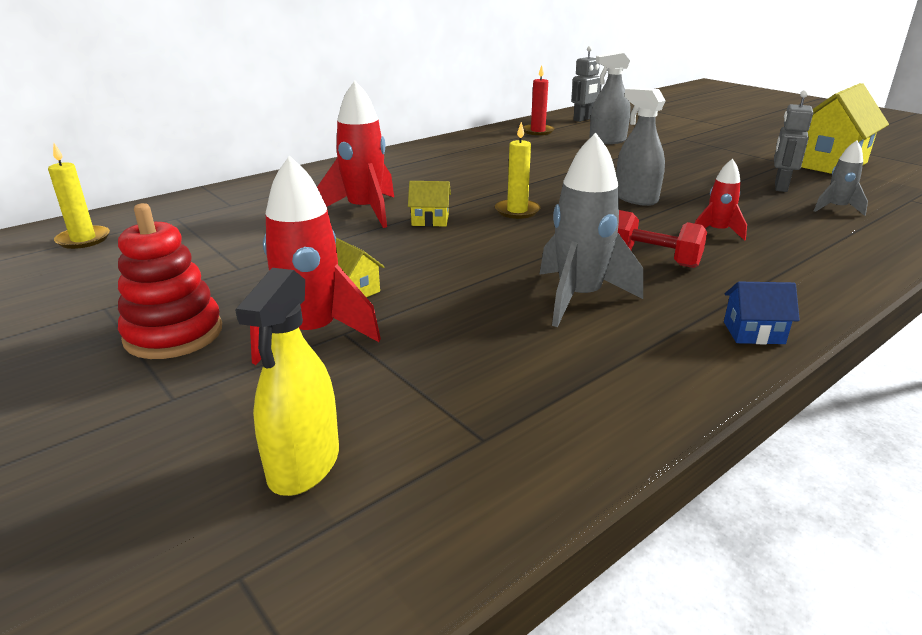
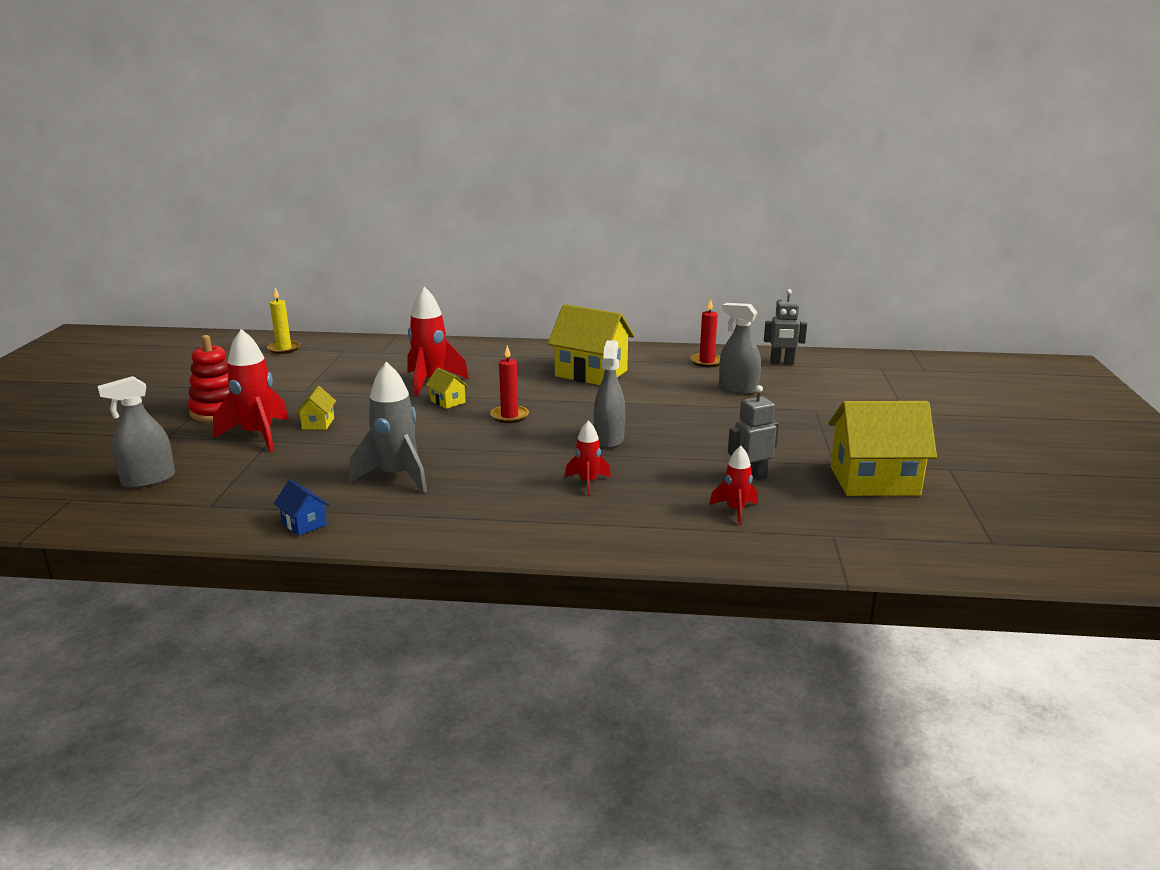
camera: 45 degrees right, 5 degrees down
(304, 464) = (148, 480): yellow spray bottle -> grey spray bottle
(483, 161) = (591, 373): none -> yellow house
(517, 211) = (509, 416): yellow candle -> red candle
(652, 259) = (495, 478): red dumbbell -> none
(753, 333) = (422, 535): blue house -> blue house (304, 523)
(836, 209) = (735, 510): grey rocket -> red rocket

